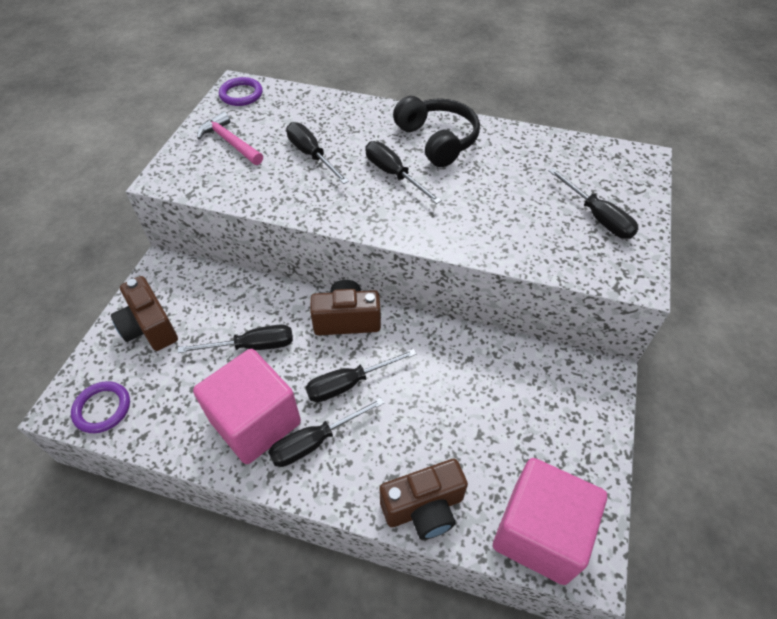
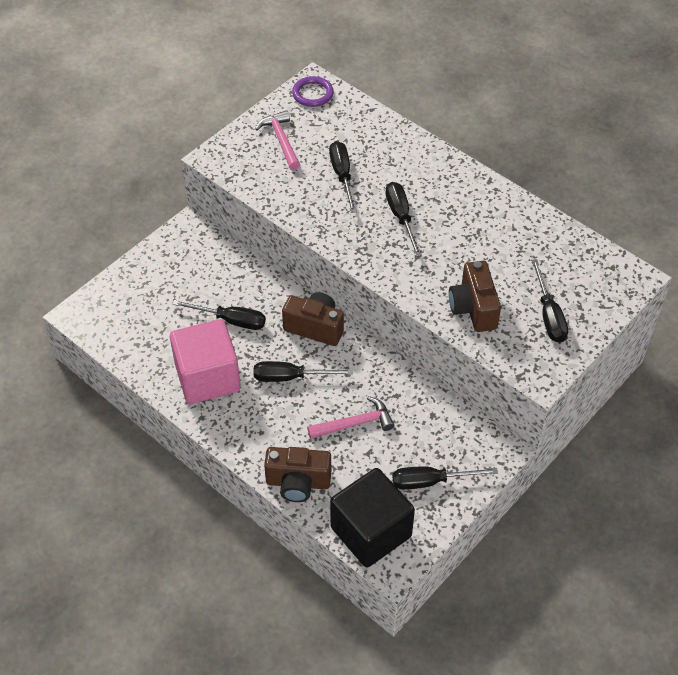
camera: 25 degrees right, 0 degrees up
(102, 408) = (104, 326): purple ring -> none
(150, 327) = (160, 276): brown camera -> brown camera (473, 308)
(315, 441) = (244, 408): black screwdriver -> black screwdriver (430, 481)
(437, 140) = (459, 197): black headphones -> none
(446, 407) = (355, 423): none -> pink hammer
(539, 532) = (371, 532): pink cube -> black cube

